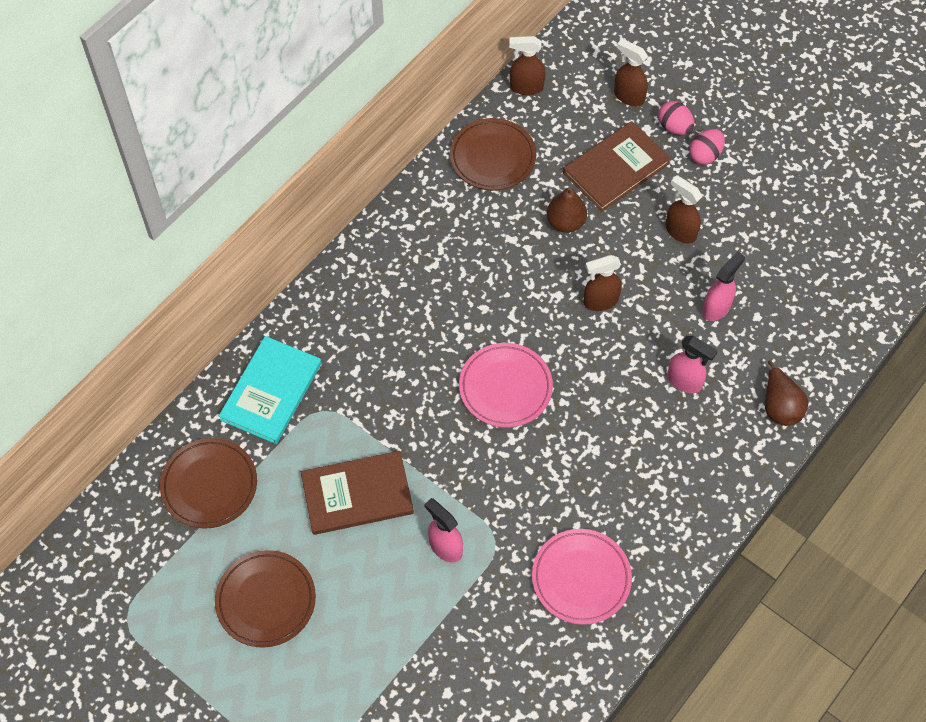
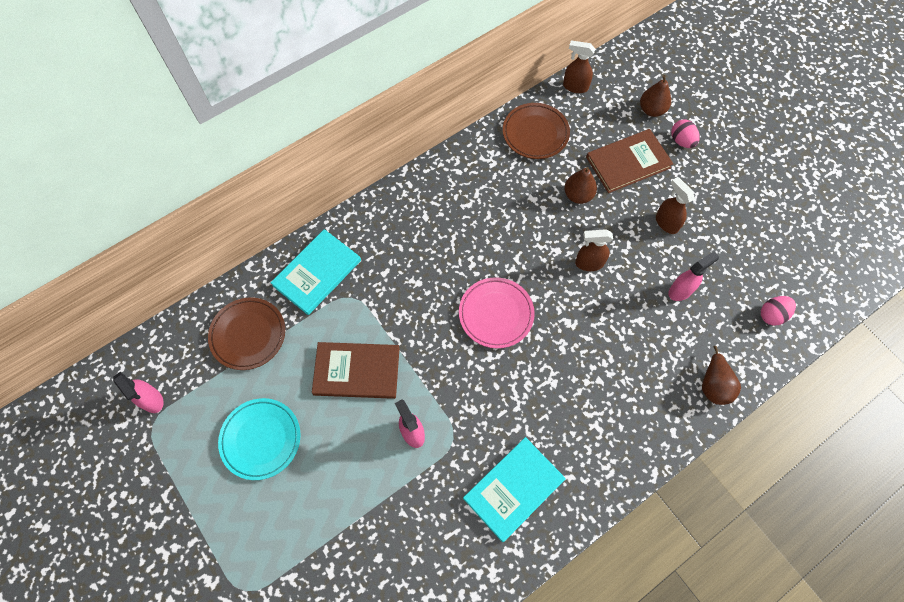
camera: 15 degrees right, 5 degrees up
(266, 600) = (261, 439): brown plate -> turquoise plate
(581, 578) = (513, 489): pink plate -> turquoise book
(628, 96) = (651, 110): brown spray bottle -> brown pear
(684, 381) = (640, 344): pink spray bottle -> pink spray bottle (152, 400)
(705, 155) = (700, 168): pink egg -> pink egg (772, 315)

